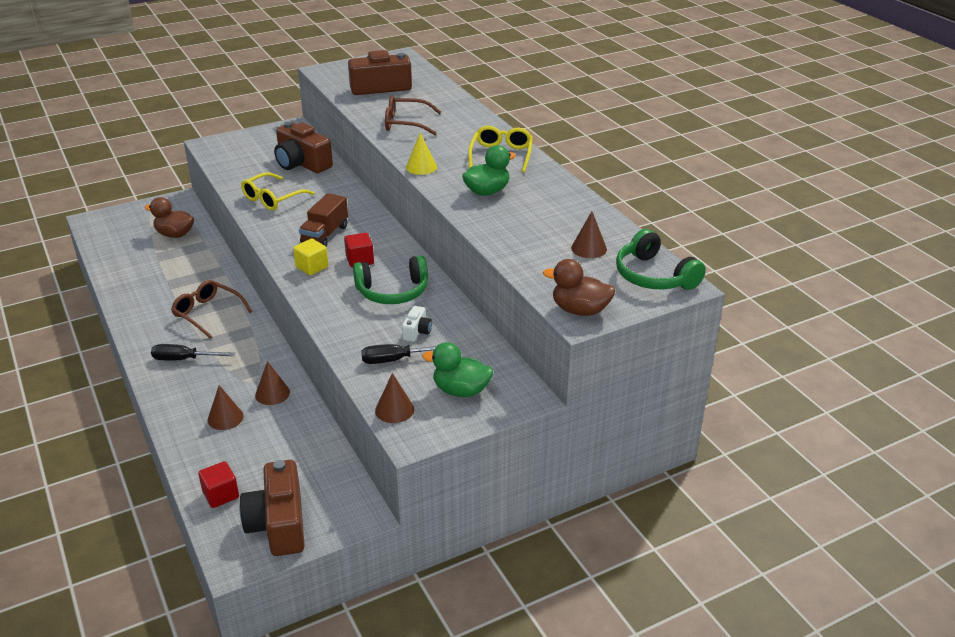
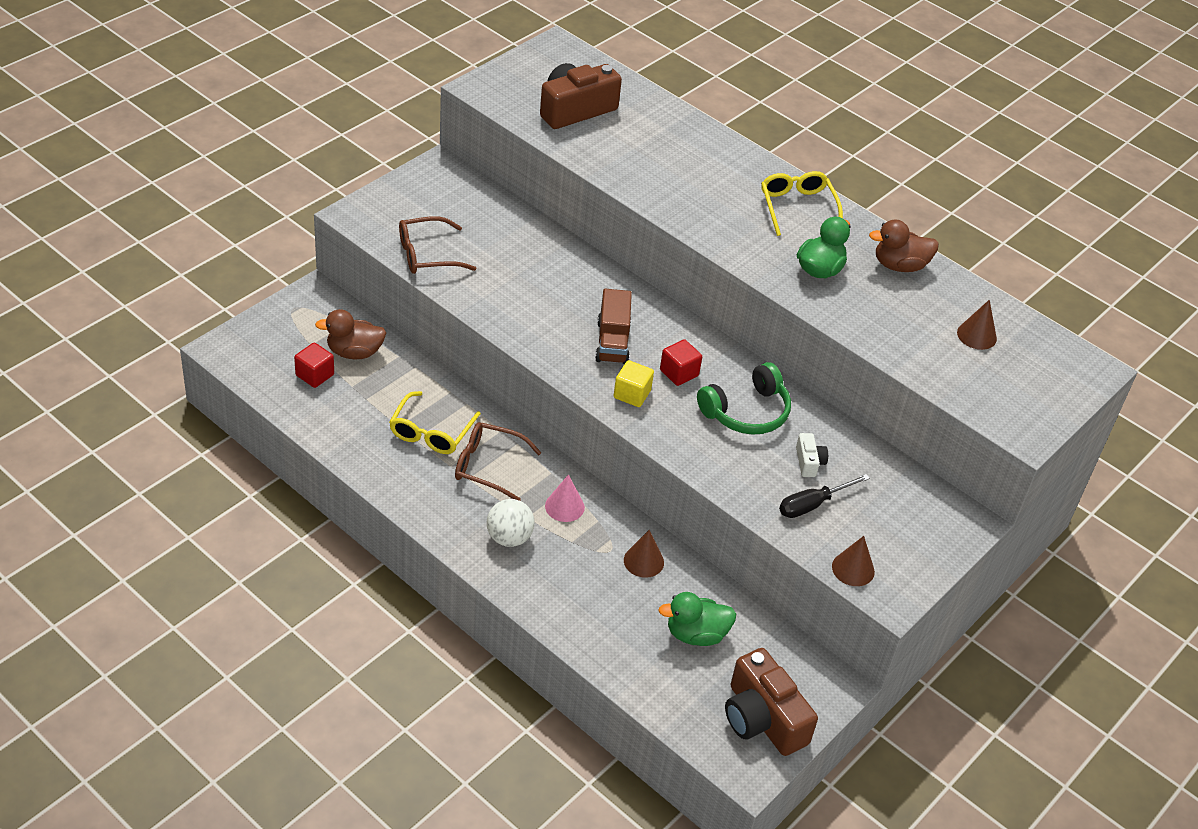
camera: 25 degrees left, 10 degrees up
(184, 359) = (509, 538): black screwdriver -> white ball
(221, 495) = (679, 700): red cube -> red cube (315, 375)
(225, 418) = (614, 605): brown cone -> none
(242, 347) = (564, 506): none -> pink cone
(273, 198) = (508, 295): yellow glasses -> yellow glasses (431, 432)
(302, 163) = (501, 230): brown camera -> none
(406, 123) = (653, 171): brown glasses -> brown glasses (427, 255)
(421, 167) = (721, 242): yellow cone -> none
(461, 390) = (902, 529): green duck -> green duck (696, 634)
(580, 310) = (1019, 423): brown duck -> brown duck (899, 266)
(654, 276) = (1061, 362): green headphones -> none

